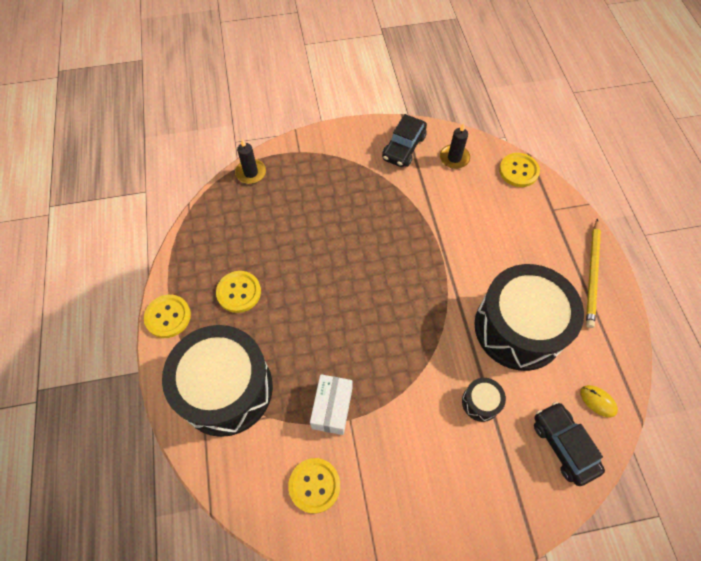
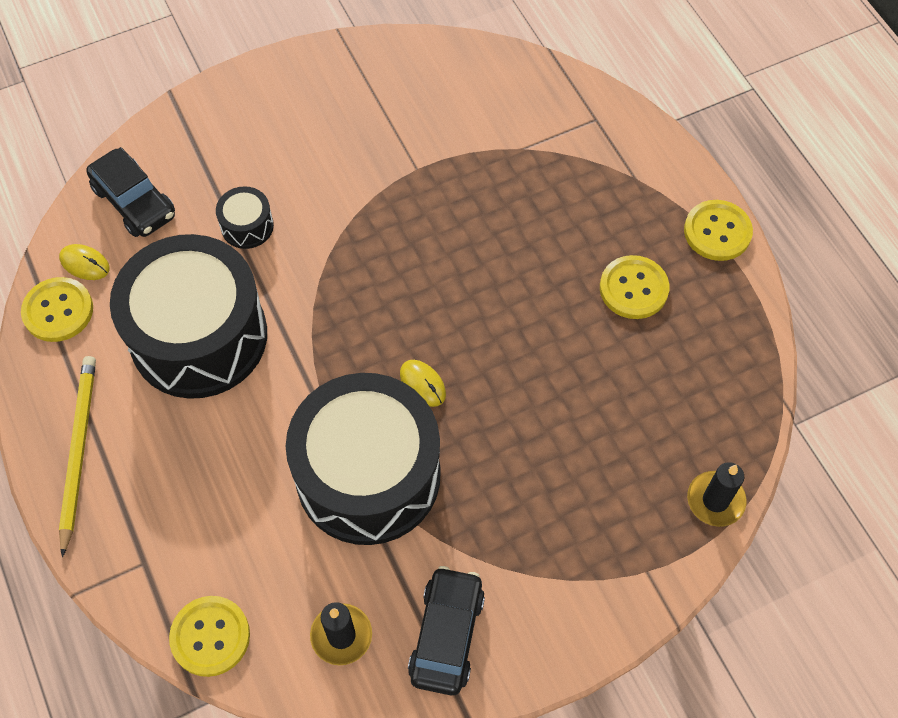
camera: 165 degrees right, 0 degrees up
(226, 389) = (590, 165): black drum -> black drum (368, 475)
(314, 485) = (439, 96): yellow button -> yellow button (58, 311)
(332, 408) = (443, 176): white box -> none
(385, 265) = (422, 384): none -> yellow mouse

